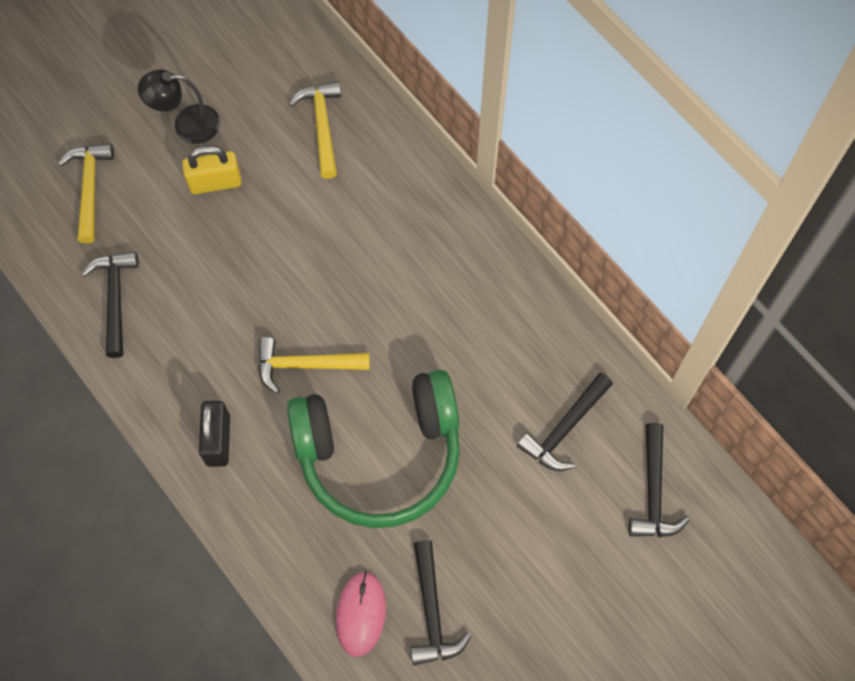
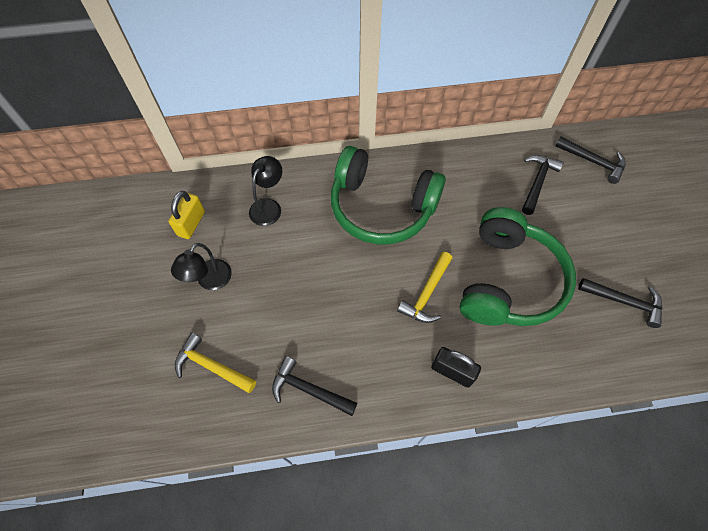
camera: 60 degrees left, 5 degrees down
(215, 182) = (264, 284): yellow padlock -> yellow padlock (191, 223)
(322, 126) = (268, 206): yellow hammer -> black lamp
(360, 614) = (611, 342): pink mouse -> none
(400, 253) = (381, 207): none -> green headphones
(565, 429) = (537, 182): black hammer -> black hammer turned 135 degrees counterclockwise

